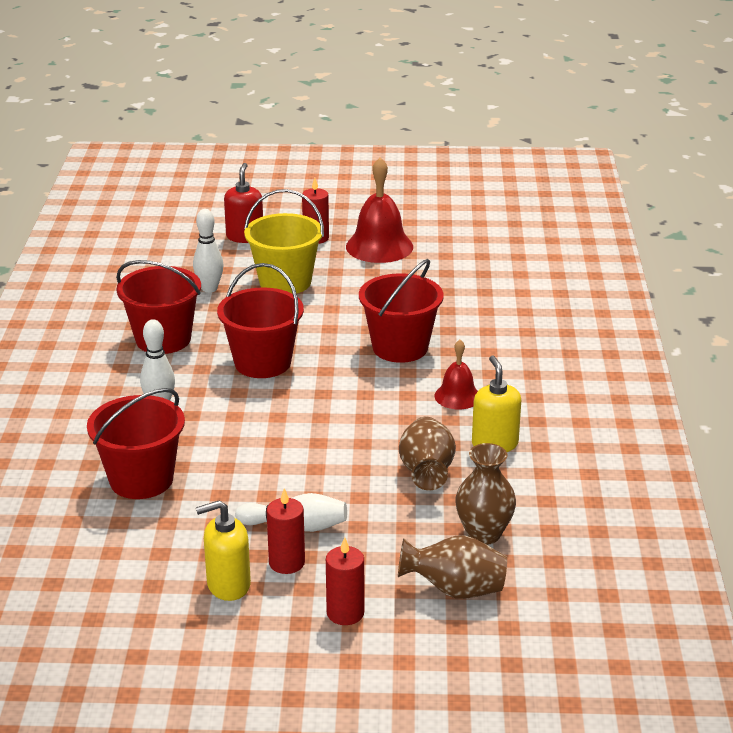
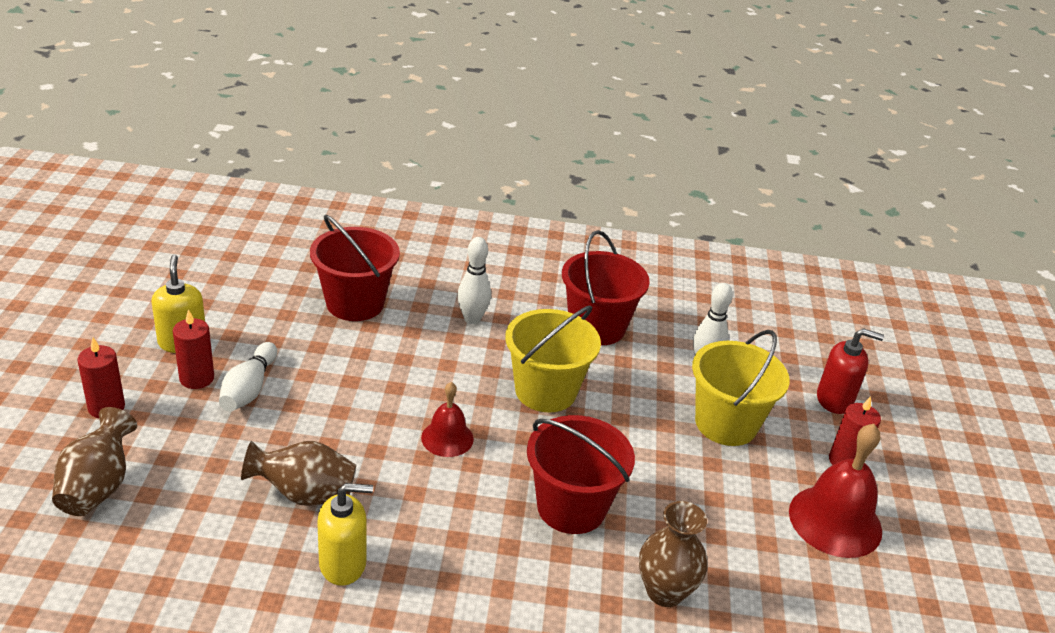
camera: 90 degrees right, 5 degrees up
(262, 363) = (545, 391): red bucket -> yellow bucket
(457, 396) = (453, 545): red bell -> red bell (447, 438)
(483, 534) = (177, 524): brown vase -> brown vase (664, 591)

